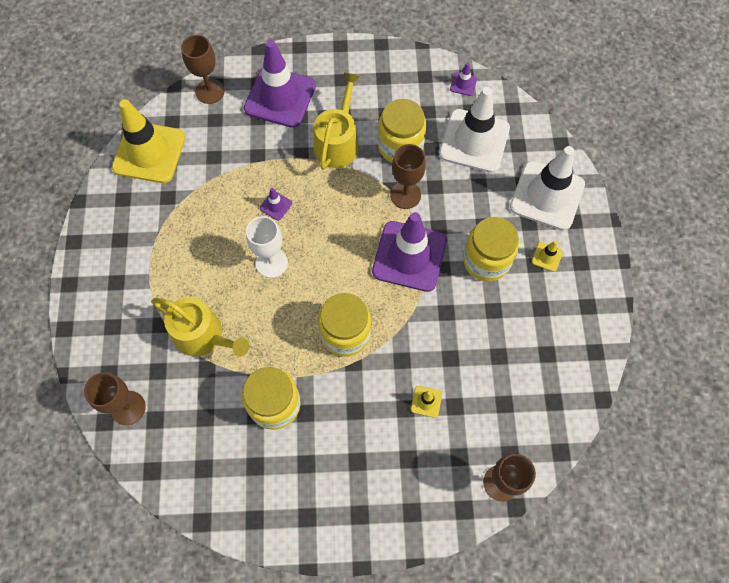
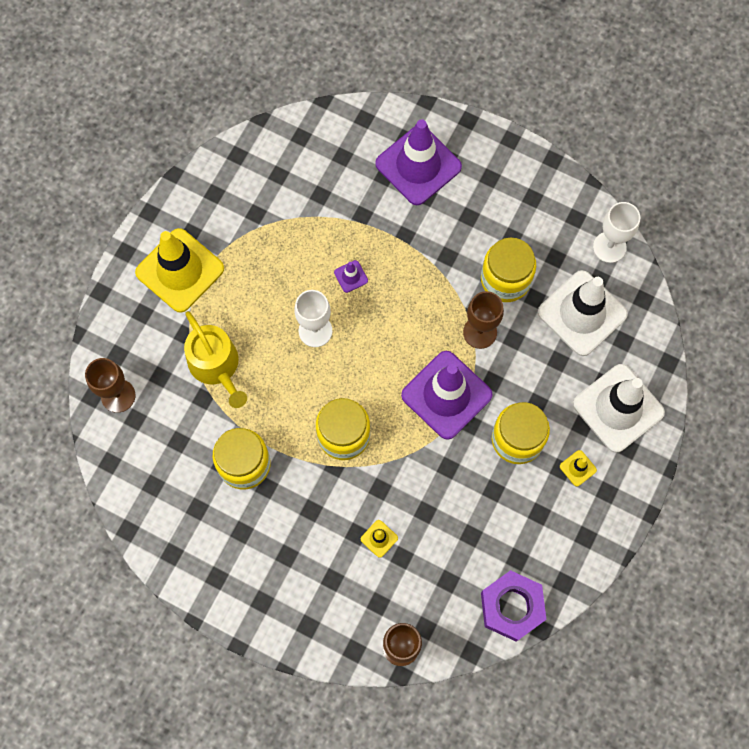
camera: 30 degrees right, 5 degrees up
(149, 152) = (263, 158): yellow traffic cone -> yellow traffic cone (180, 270)
(210, 91) = (354, 123): brown goblet -> none
(338, 142) = (447, 243): yellow watering can -> none
(463, 84) = (609, 247): purple traffic cone -> white goblet
(568, 395) = (511, 607): none -> purple nut

